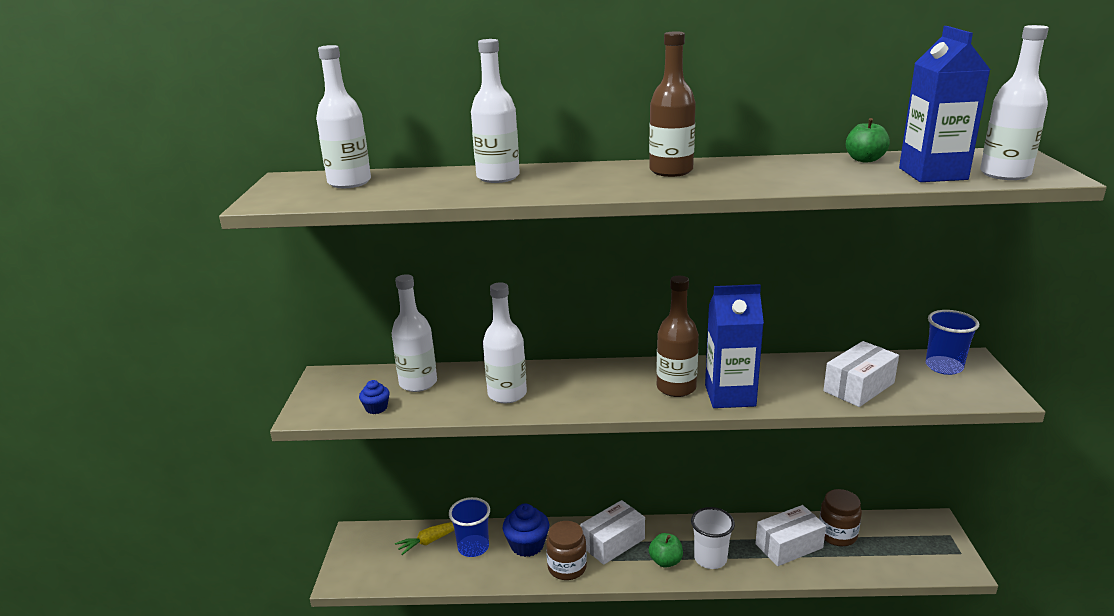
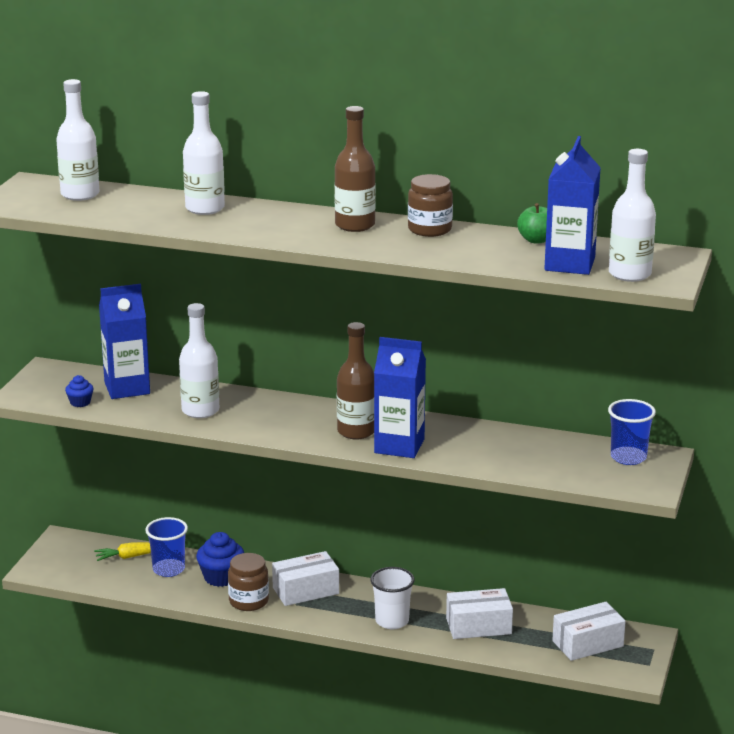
camera: 15 degrees right, 0 degrees up
(418, 383) = (127, 388): white bottle -> blue carton
(665, 561) = (347, 615): green apple -> none
(837, 534) = (536, 627): brown jar -> brown jar (429, 229)
(859, 387) = (526, 459): white box -> white box (587, 643)

